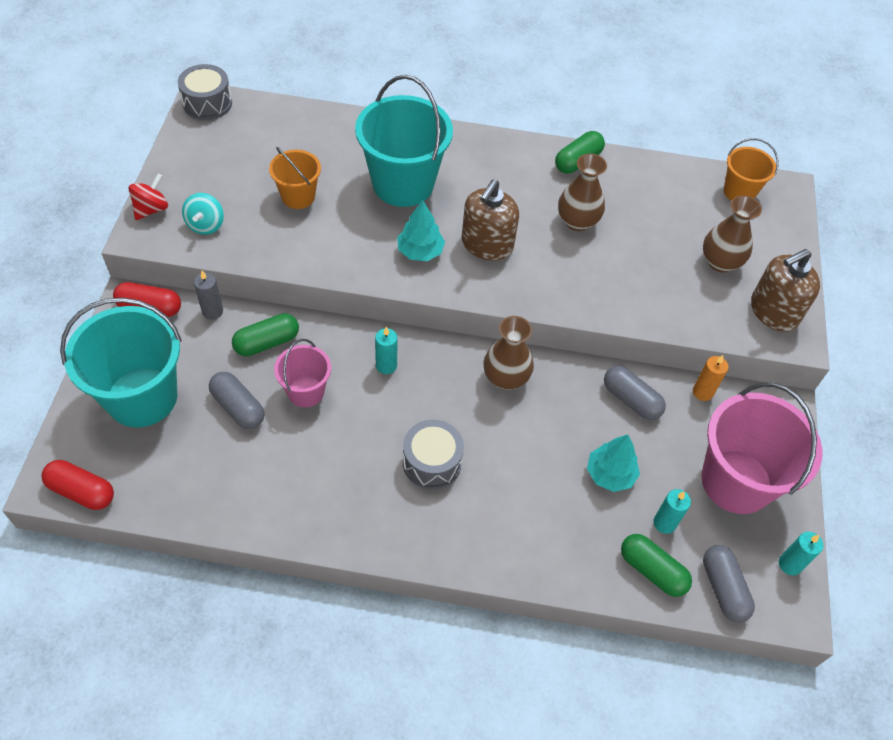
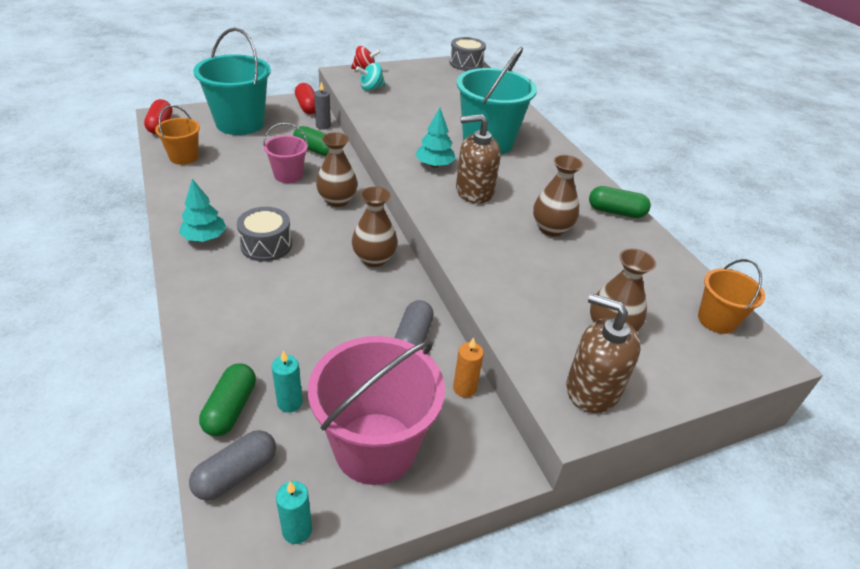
camera: 60 degrees right, 15 degrees down
(238, 407) = (256, 155): grey capsule -> none
(298, 196) = (429, 109): orange bucket -> orange bucket (184, 157)
(386, 365) = (337, 200): turquoise candle -> brown vase
(610, 474) = (321, 348): turquoise tree -> turquoise tree (205, 238)

